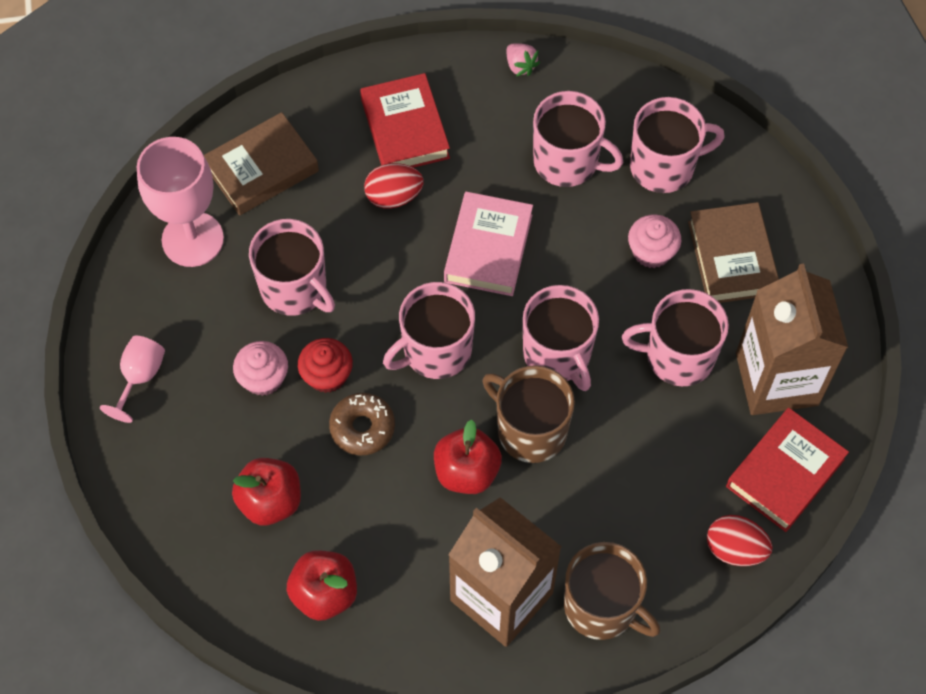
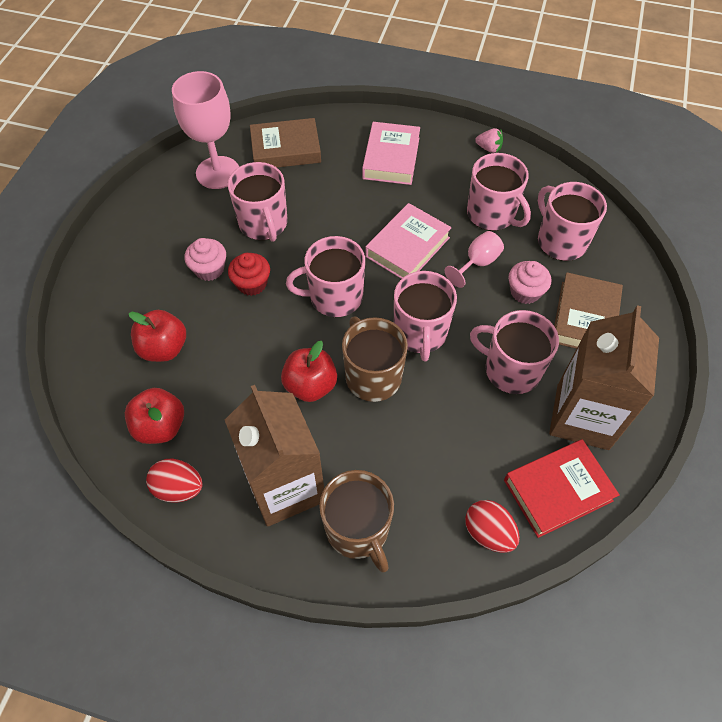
camera: 25 degrees right, 5 degrees down
(140, 377) = (132, 238): pink goblet -> pink goblet (477, 263)
(362, 428) = (255, 326): brown donut -> none
(394, 196) = (361, 194): red egg -> red egg (179, 488)
(405, 129) = (391, 158): red book -> pink book
(520, 66) = (489, 148): pink strawberry -> pink strawberry turned 60 degrees counterclockwise
(664, 166) = (561, 241): pink mug -> pink mug turned 135 degrees counterclockwise

